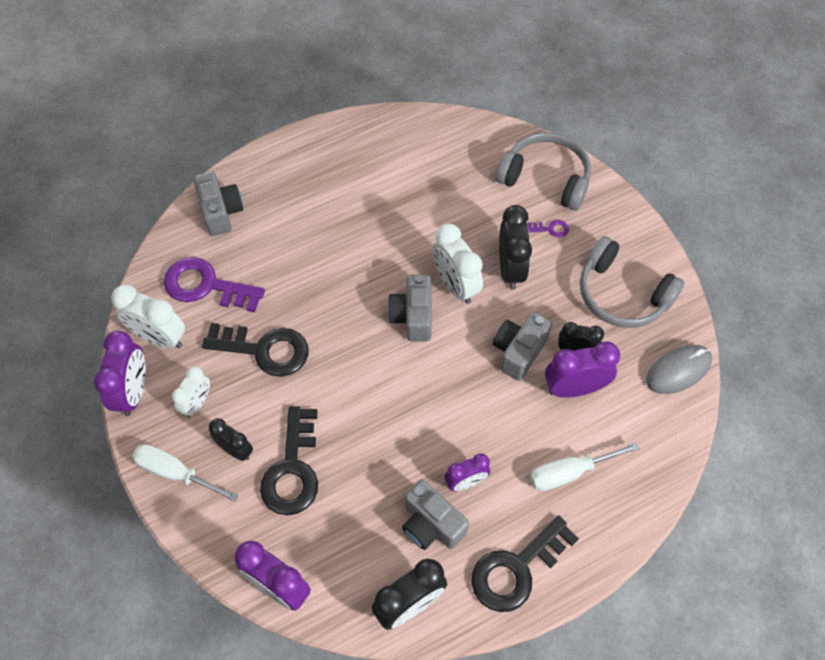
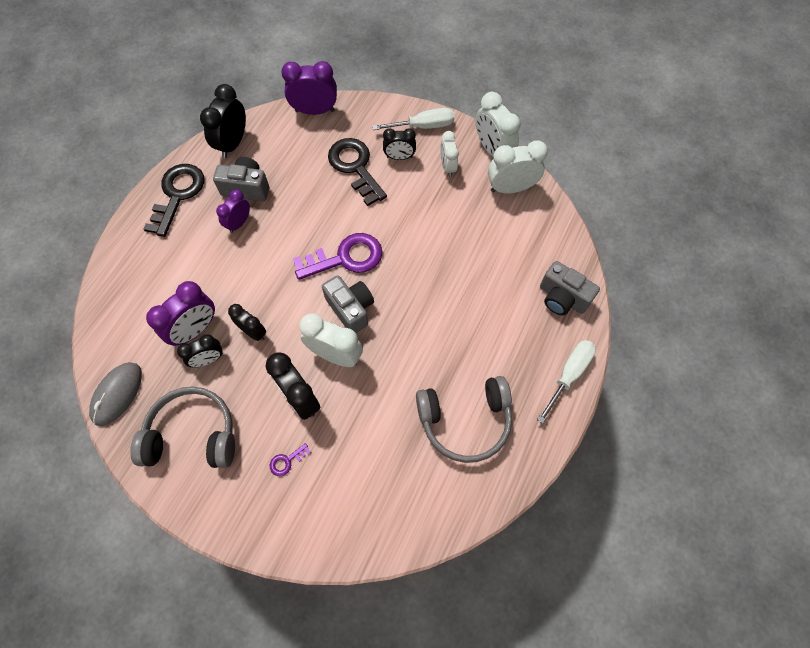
camera: 145 degrees right, 5 degrees up
(133, 392) = (492, 150): purple clock -> white clock
(206, 286) = (515, 238): purple key -> purple key (345, 258)
(264, 350) = (435, 222): black key -> none
(518, 351) = (253, 331): grey camera -> black clock
(545, 178) = (322, 515): grey headphones -> grey headphones (465, 421)
(570, 472) = (170, 269): white screwdriver -> white screwdriver (569, 375)

